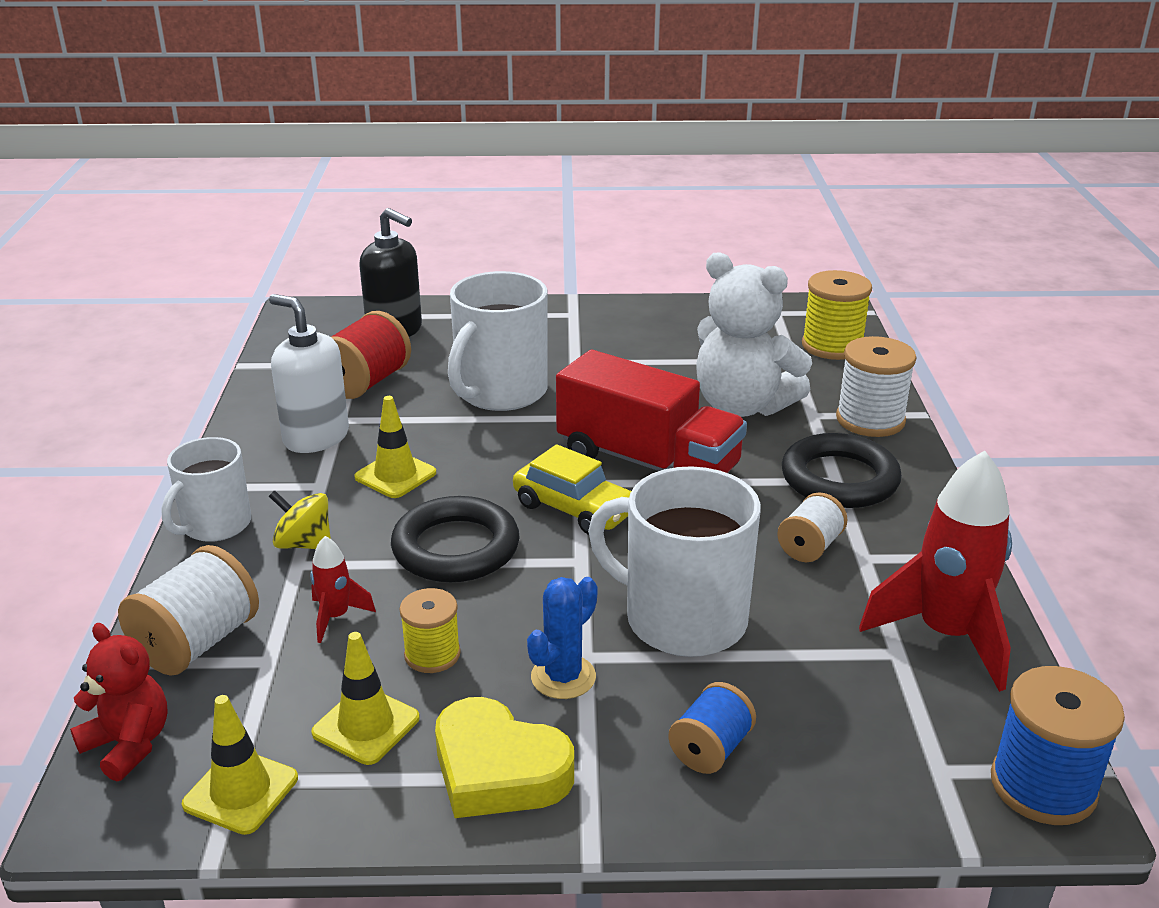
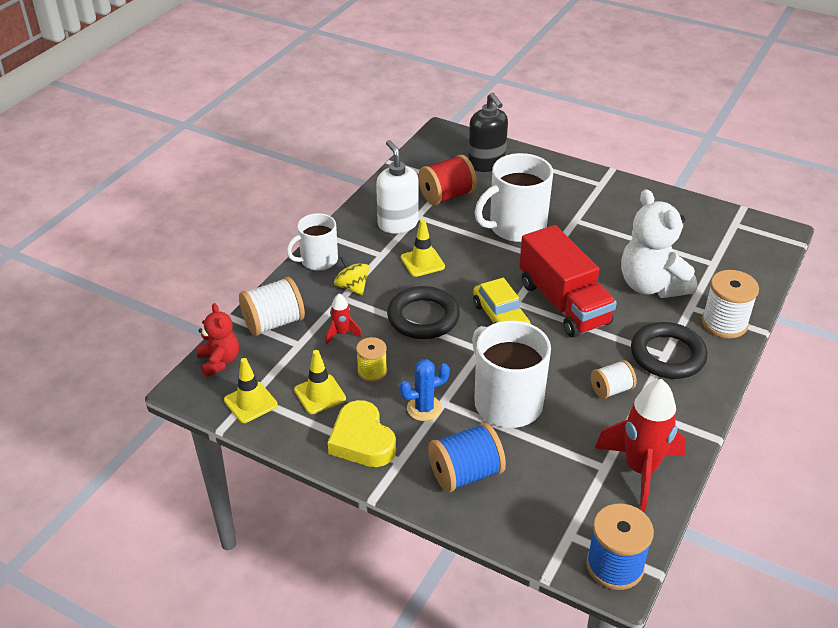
camera: 30 degrees right, 10 degrees up
(710, 749) = (465, 474): blue spool -> blue spool, size x1.61
(832, 346) = (749, 262): yellow spool -> none

